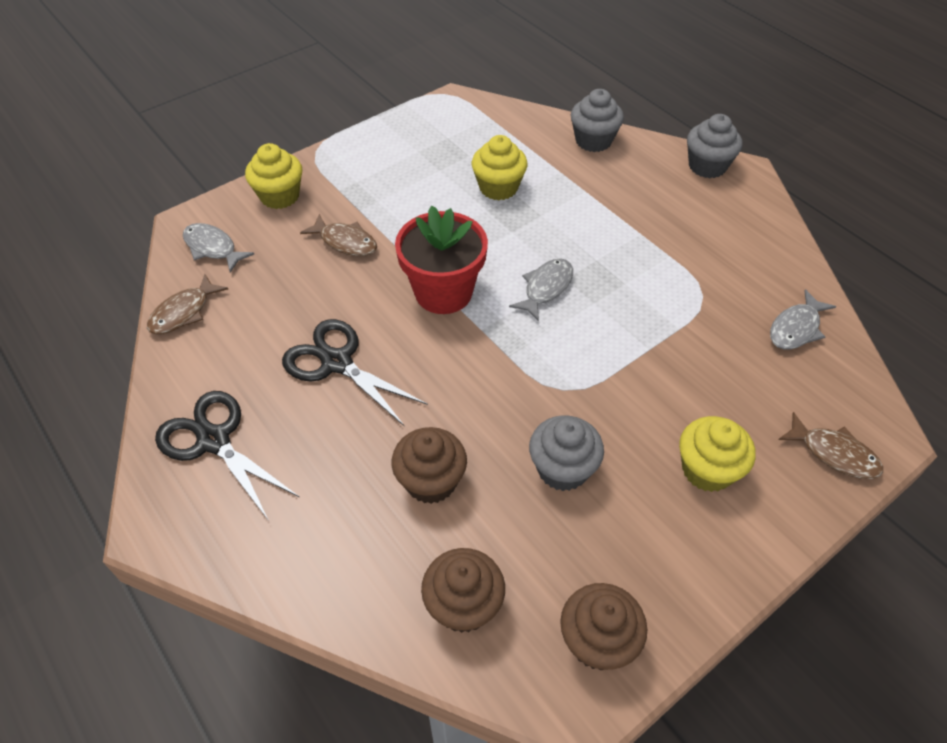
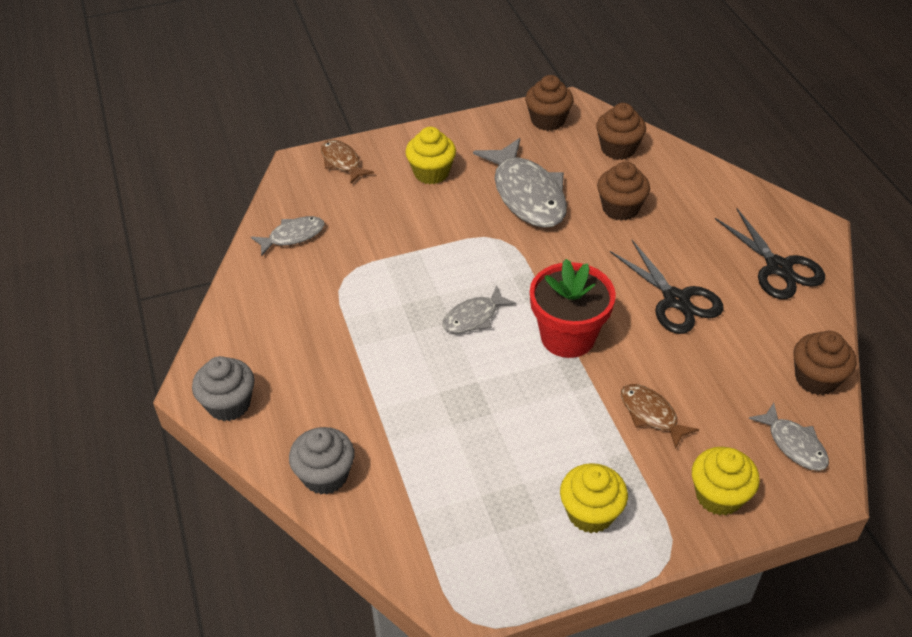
camera: 160 degrees left, 5 degrees down
(183, 312) = (816, 379): brown fish -> brown cupcake
(498, 187) = (467, 438): yellow cupcake -> yellow cupcake (590, 513)
(562, 469) = (527, 194): grey cupcake -> grey fish

